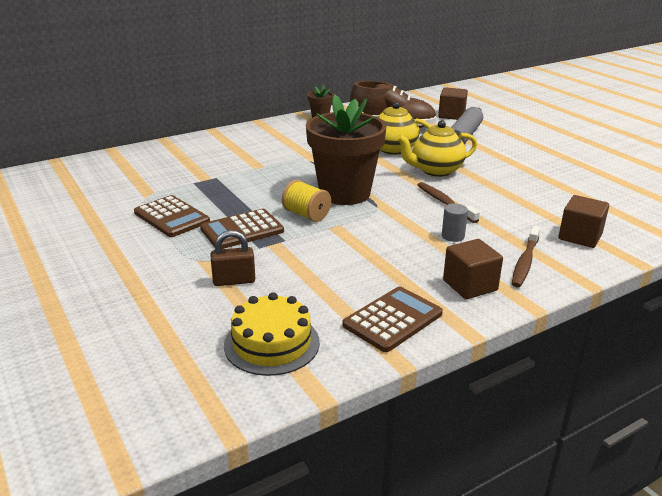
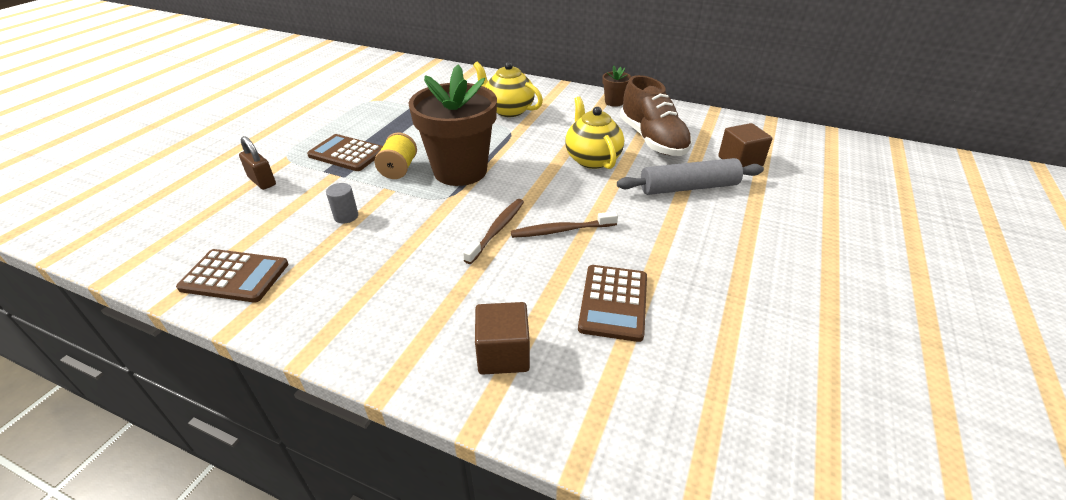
camera: 55 degrees right, 10 degrees up
(171, 217) = (346, 121): brown calculator -> brown calculator (613, 302)
(272, 343) = (174, 231): yellow cake -> none
(435, 170) = (570, 200): yellow teapot -> yellow teapot (508, 110)
(453, 236) = (423, 259): grey cylinder -> grey cylinder (346, 216)
(470, 285) = (323, 302): brown cube -> none
(525, 262) = (401, 326): brown toothbrush -> brown toothbrush (561, 230)

